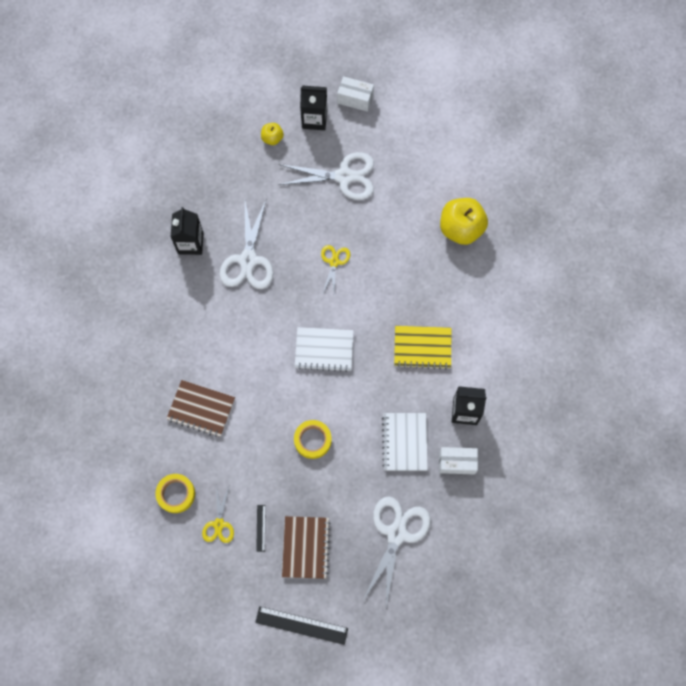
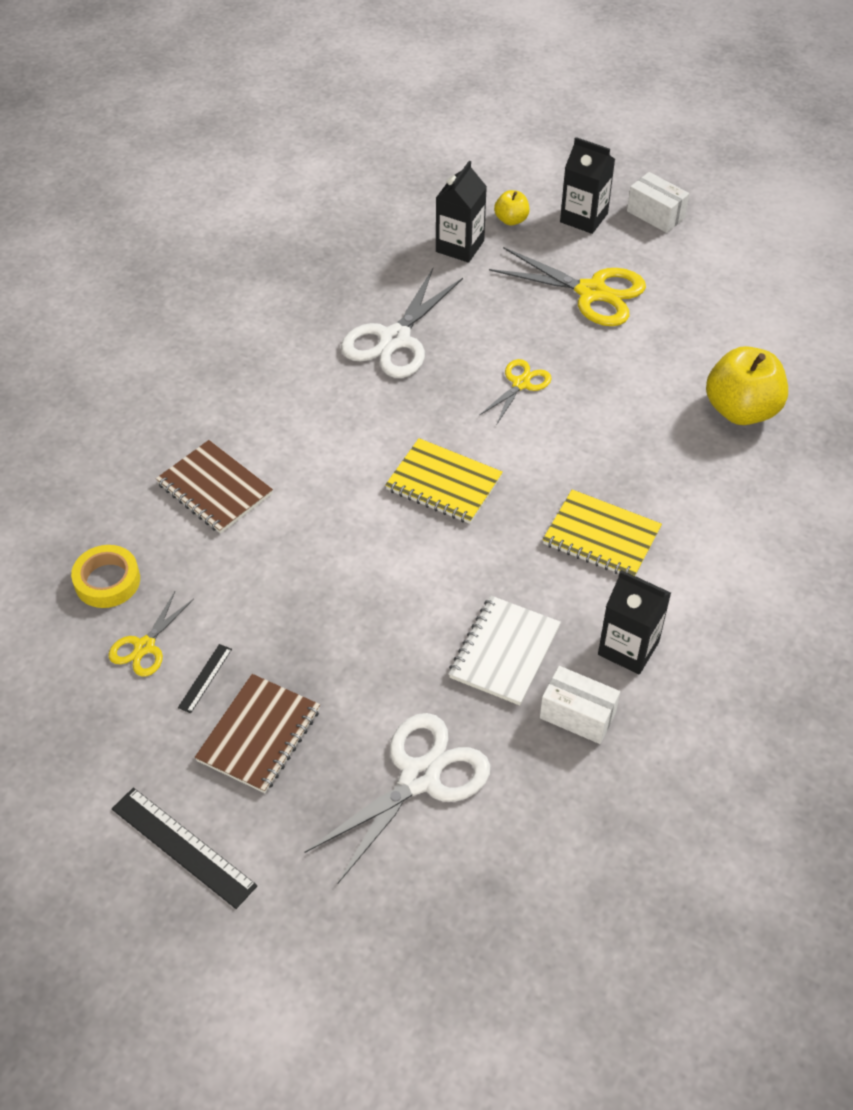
camera: 25 degrees right, 20 degrees down
(190, 243) = (325, 294): black carton -> black carton (460, 246)
(312, 440) = (358, 592): yellow tape -> none
(324, 350) = (443, 483): white notebook -> yellow notebook
(344, 176) = (591, 292): white scissors -> yellow scissors

